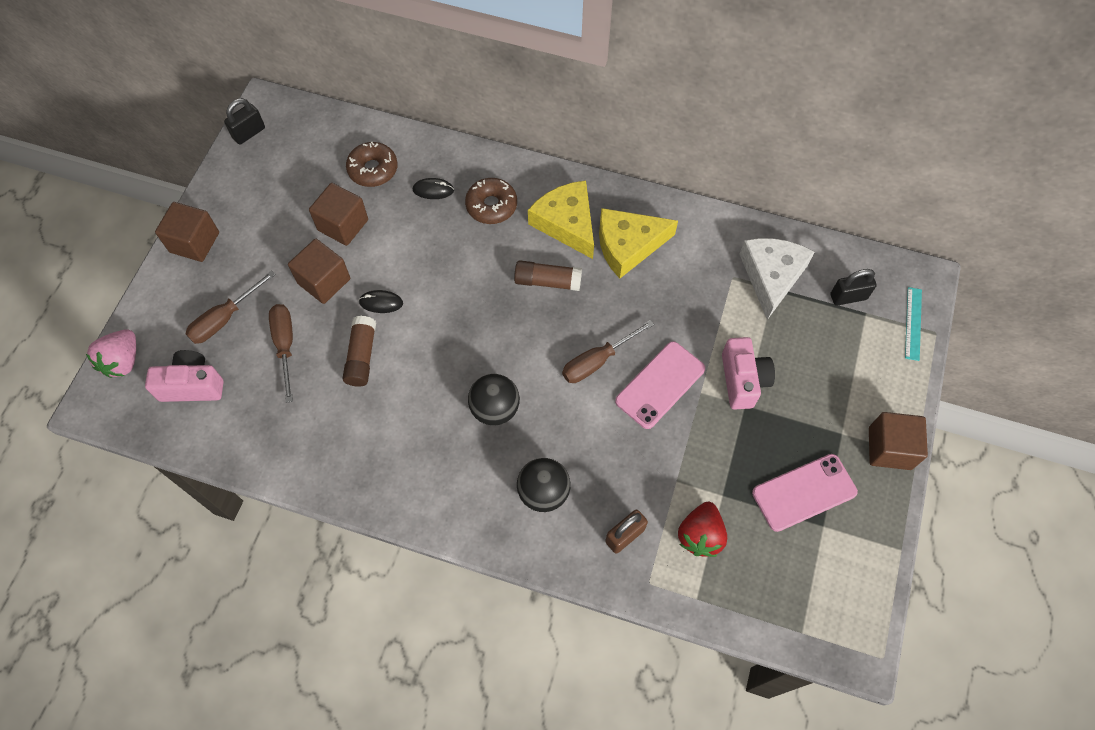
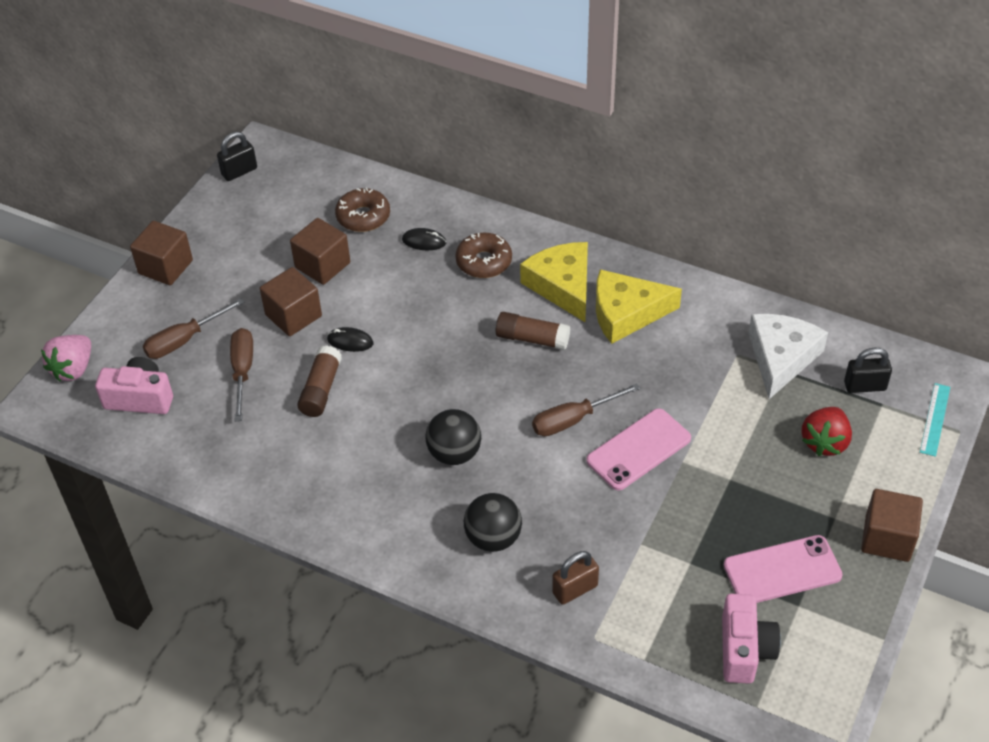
camera: 10 degrees right, 15 degrees down
(700, 535) = (658, 598): red strawberry -> red strawberry (825, 442)
(743, 380) = (731, 455): pink camera -> pink camera (744, 649)

